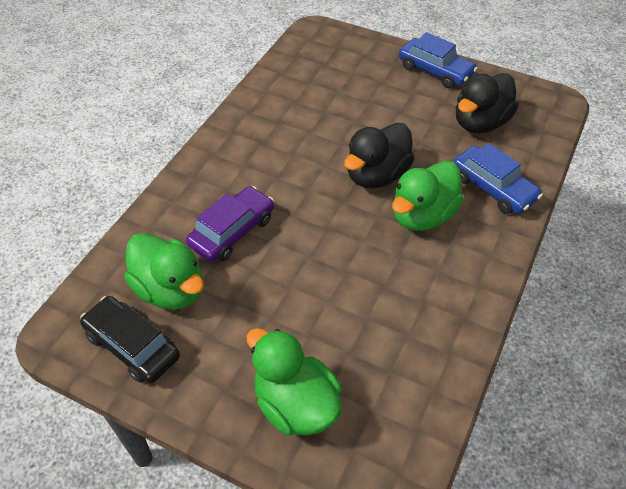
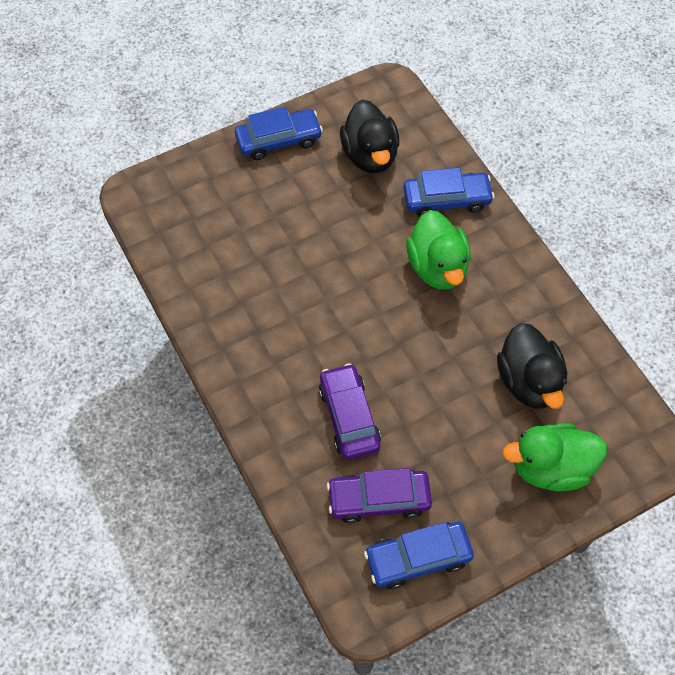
camera: 55 degrees left, 10 degrees up
(132, 346) = (418, 558): black car -> blue car
(170, 289) = (379, 499): green duck -> purple car
(376, 175) = (369, 270): black duck -> black duck (528, 381)

